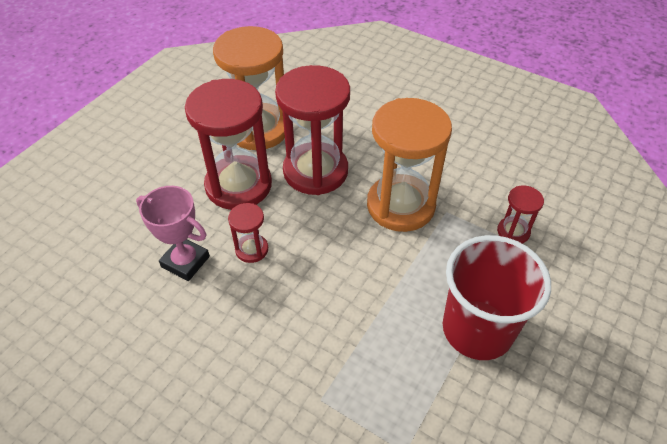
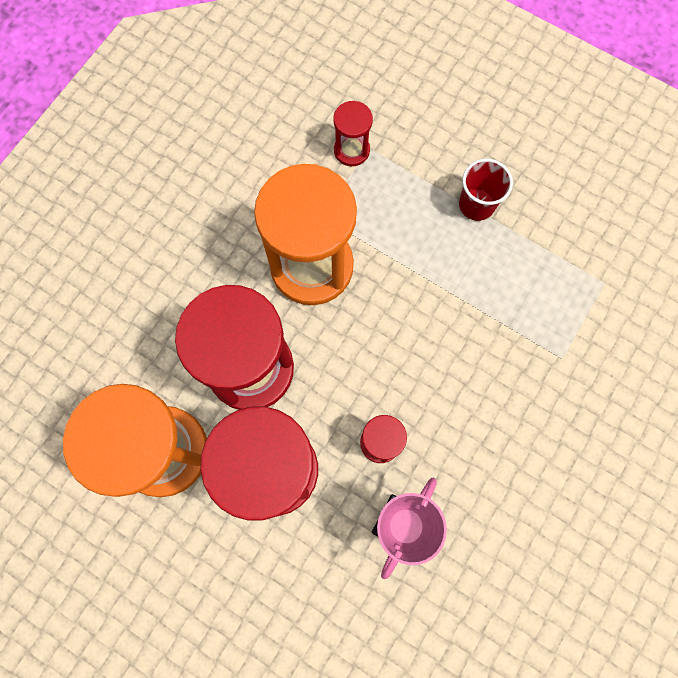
camera: 90 degrees left, 25 degrees up
(477, 329) = (476, 204): red cup -> red cup, size x0.51

